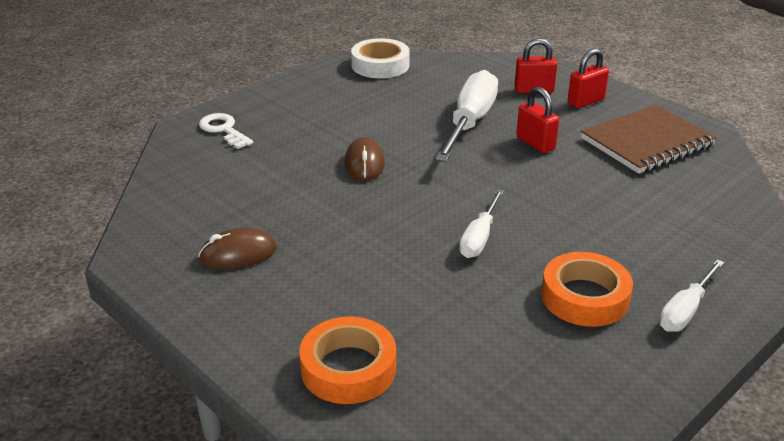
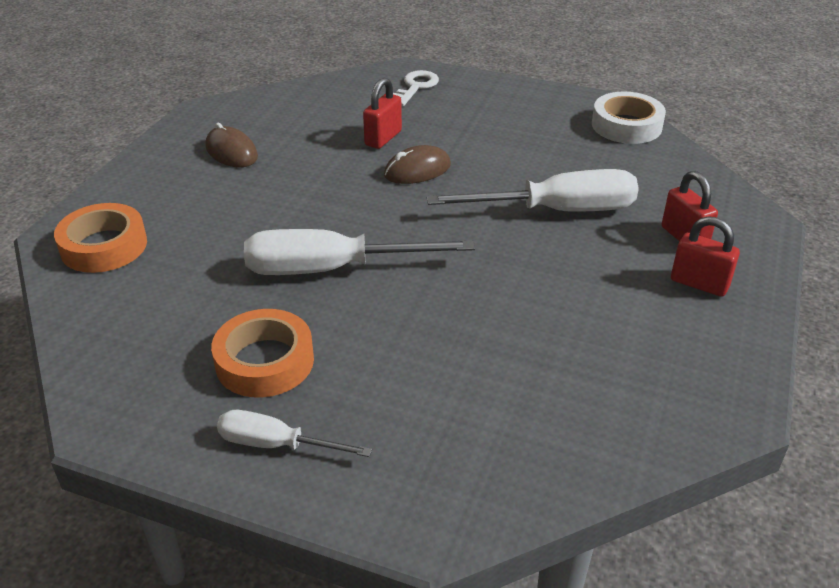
camera: 65 degrees right, 5 degrees up
(479, 238) = (332, 269): white screwdriver -> white screwdriver, size x1.78
(535, 143) = (553, 265): red padlock -> red padlock (383, 138)
(647, 142) = (641, 355): brown notebook -> none

